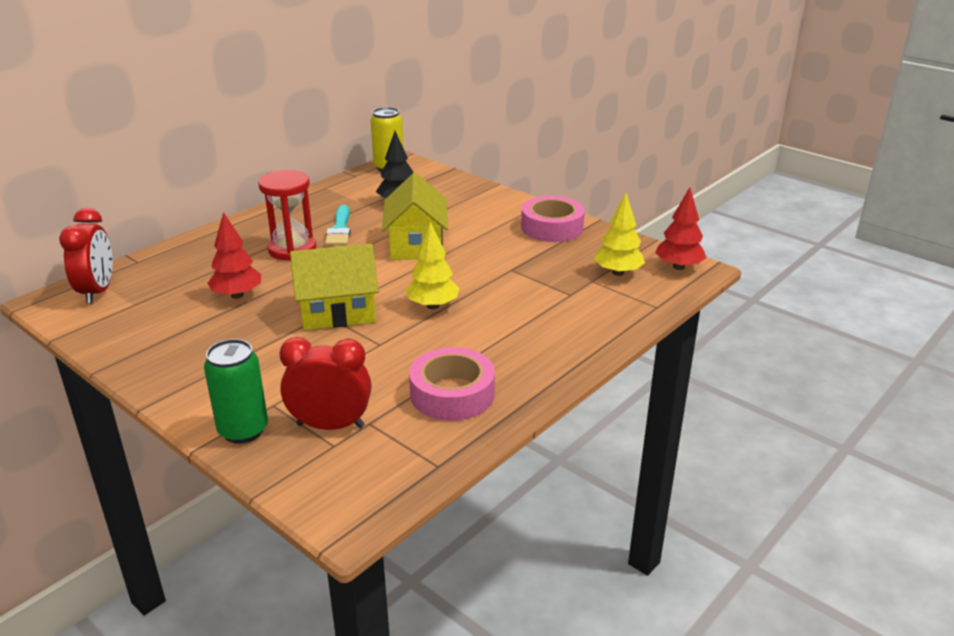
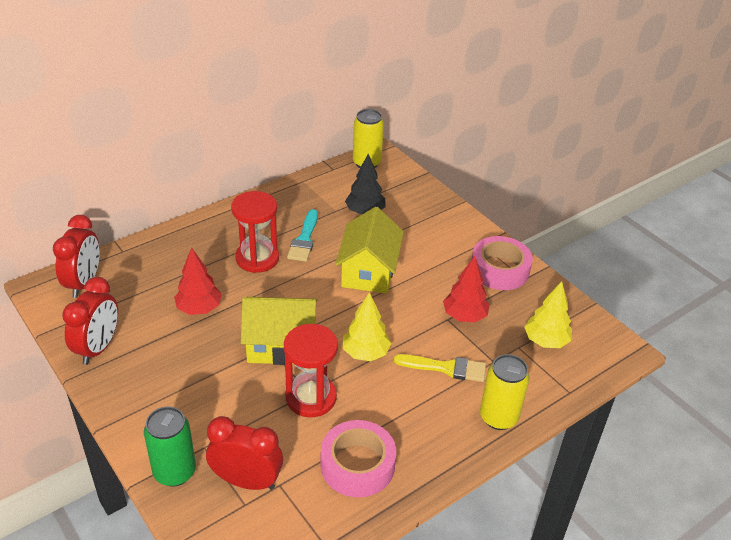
camera: 10 degrees right, 10 degrees up
(126, 341) = (98, 348): none -> red clock
(383, 348) = (311, 397): none -> red hourglass
(522, 306) = (446, 368): none -> yellow brush
(591, 335) = (498, 417): none -> yellow can
(678, 267) = (606, 343): red tree -> red tree (464, 316)

